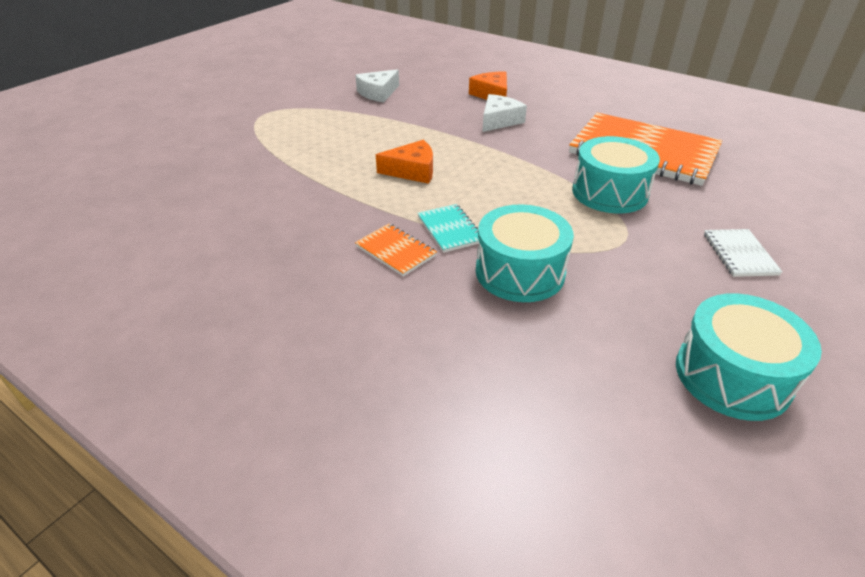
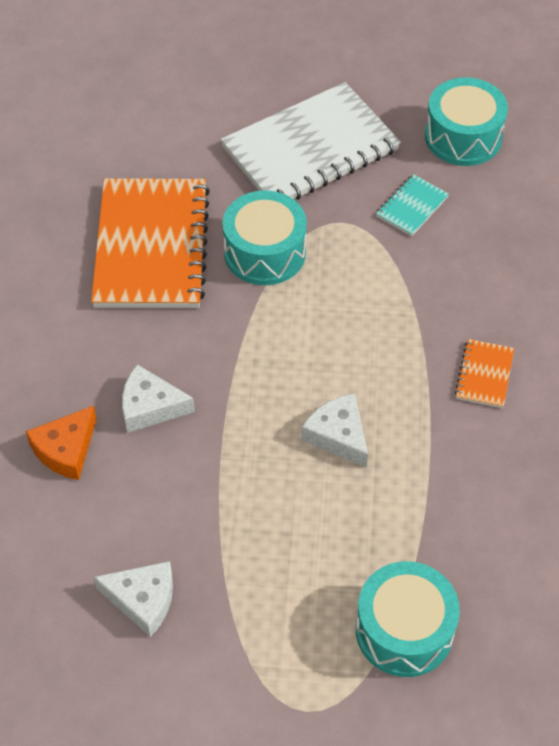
camera: 120 degrees left, 15 degrees up
(412, 171) = (338, 435): orange cheese -> white cheese
(450, 229) = (421, 350): turquoise notebook -> turquoise notebook (412, 207)
(520, 272) = (443, 277): turquoise drum -> turquoise drum (404, 630)
(739, 254) = (310, 149): white notebook -> white notebook, size x2.35

